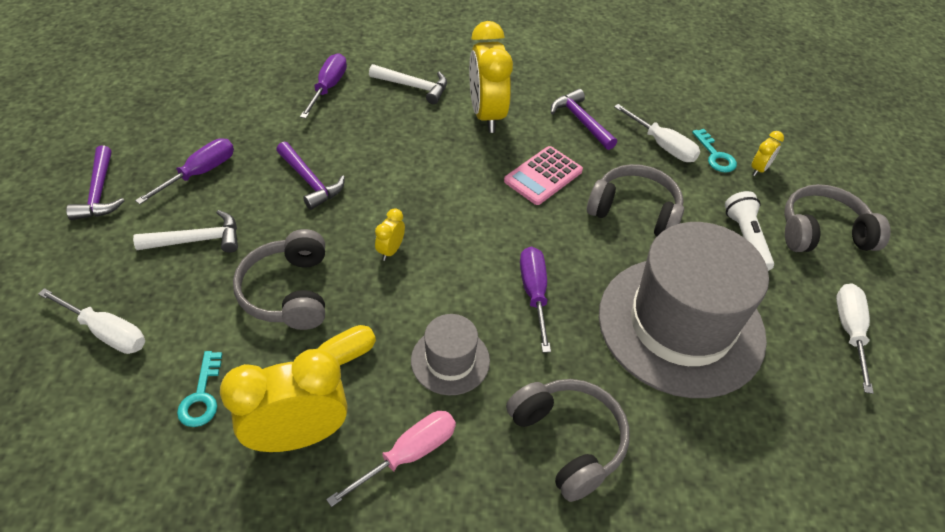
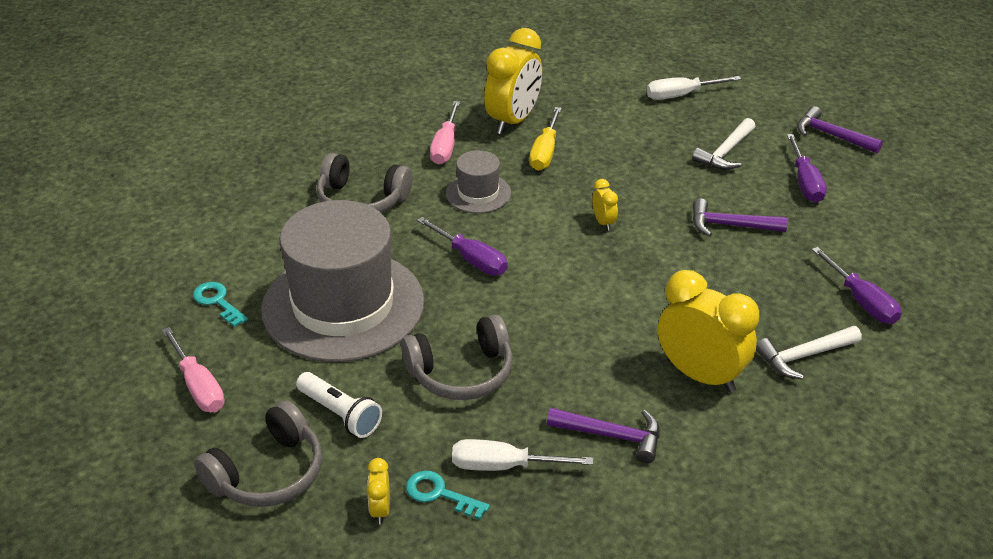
camera: 140 degrees right, 10 degrees down
(201, 396) = (586, 105): turquoise key -> turquoise key (217, 302)
(288, 292) = (625, 164): grey headphones -> none
(543, 176) = (574, 351): pink calculator -> none
(849, 330) = (199, 387): white screwdriver -> pink screwdriver

